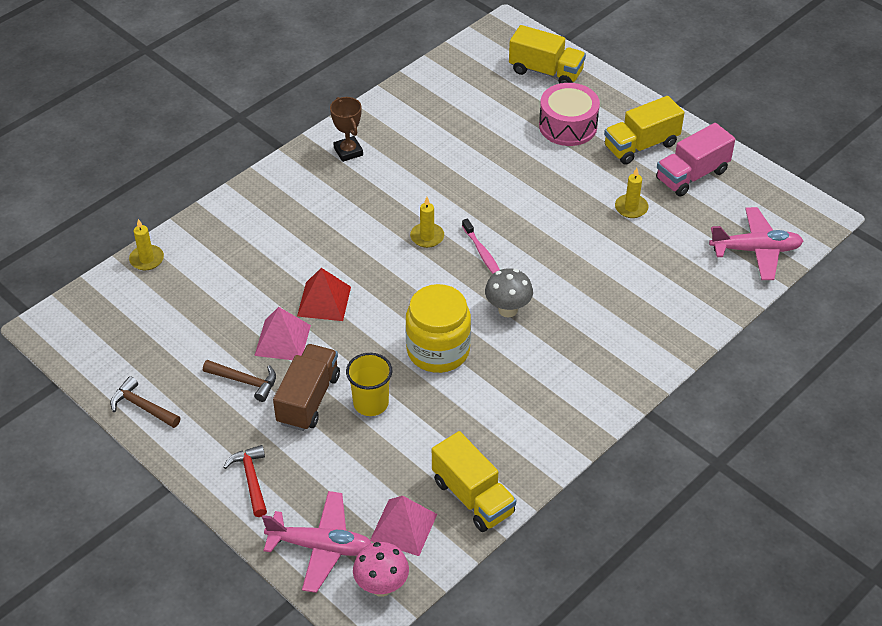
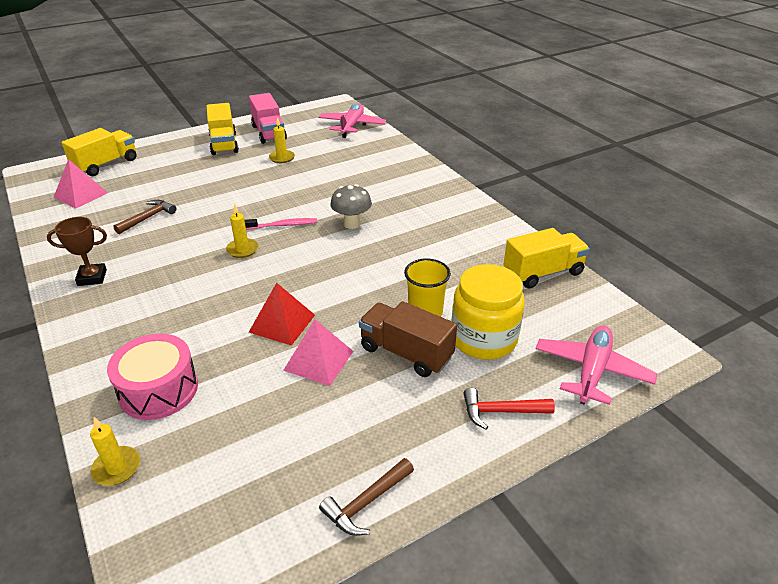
camera: 75 degrees left, 10 degrees down
(245, 381) = (363, 398): brown hammer -> brown hammer (148, 218)
(381, 586) = (637, 338): pink mushroom -> none
(403, 527) = (571, 315): pink pyramid -> pink pyramid (81, 195)
(438, 350) = (378, 265): yellow jar -> yellow jar (483, 339)
(568, 126) = (175, 166): pink drum -> pink drum (158, 390)

